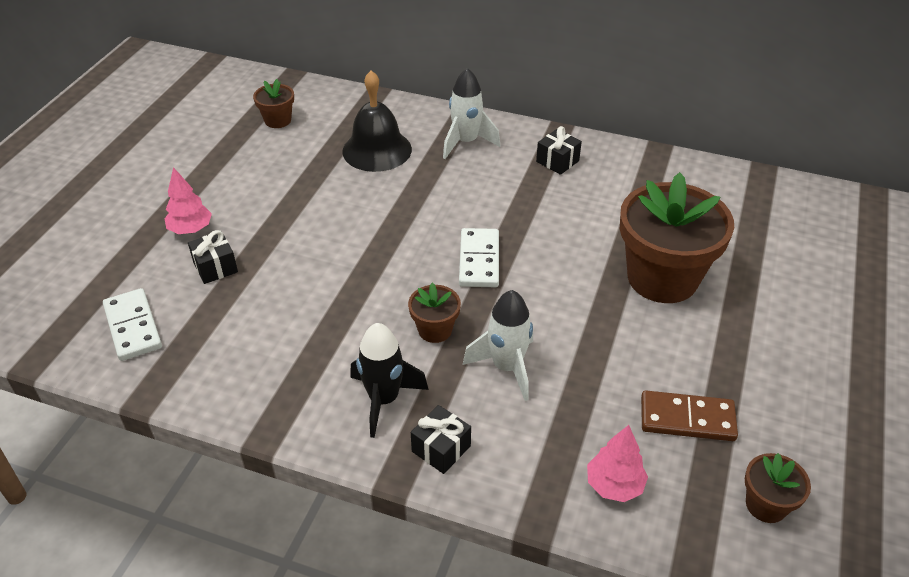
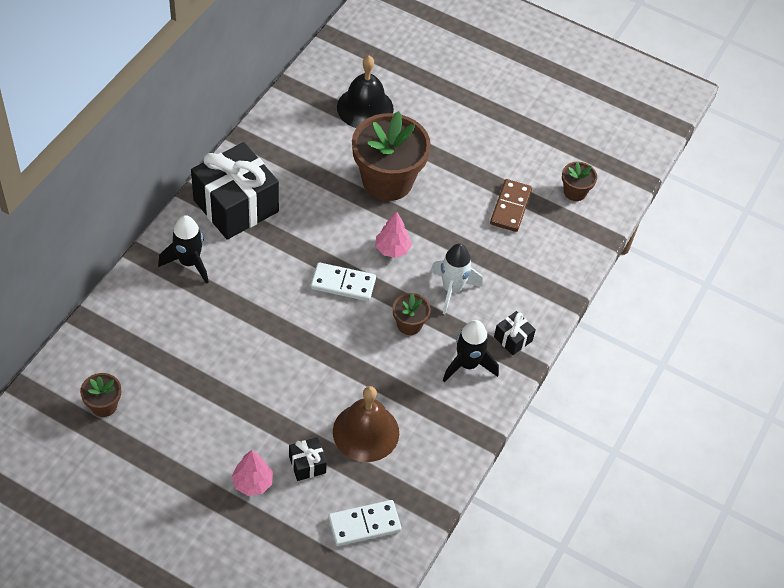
camera: 85 degrees left, 10 degrees up
(263, 310) = (366, 432): none -> brown bell
(377, 150) = (179, 330): black bell -> black bell (365, 108)
(466, 142) = (189, 263): white rocket -> black rocket
(557, 161) = (236, 206): black gift -> black gift, size x2.34
(614, 485) = (552, 257): pink tree -> pink tree (392, 249)

